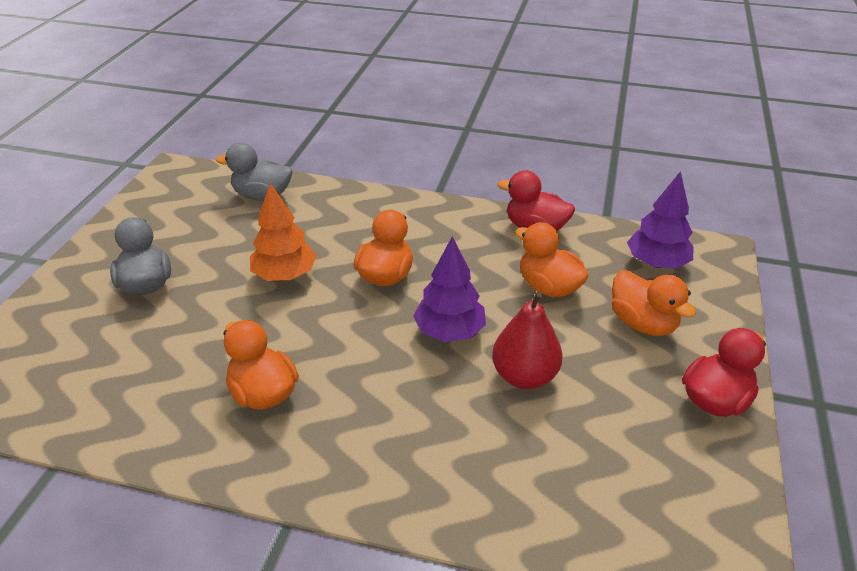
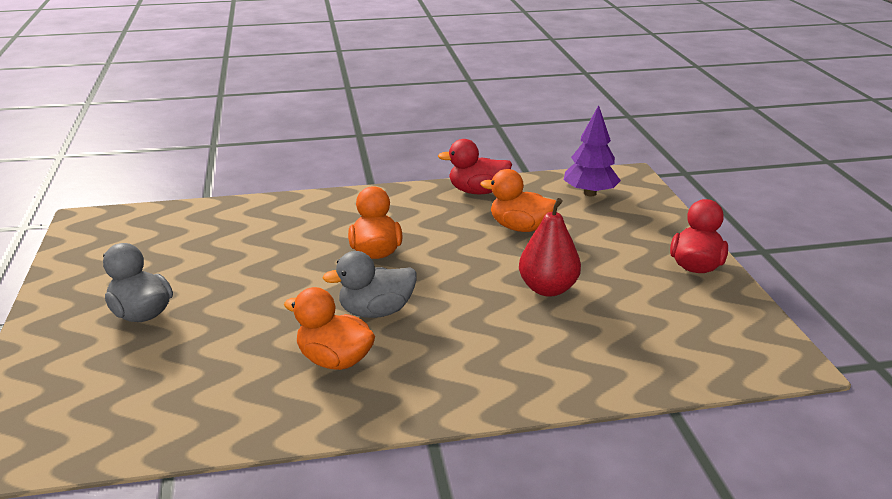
camera: 25 degrees left, 10 degrees down
(262, 196) = (203, 220): grey duck -> grey duck (376, 311)
(285, 275) = (280, 273): orange tree -> none
(449, 331) = (464, 276): purple tree -> none
(643, 323) = (609, 233): orange duck -> none

